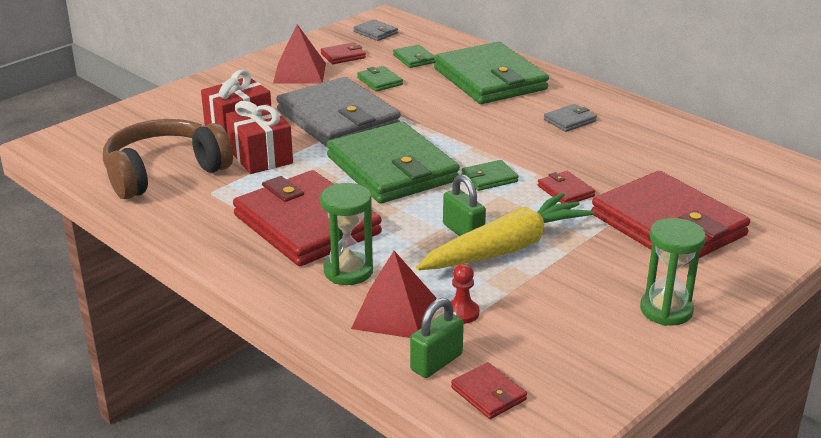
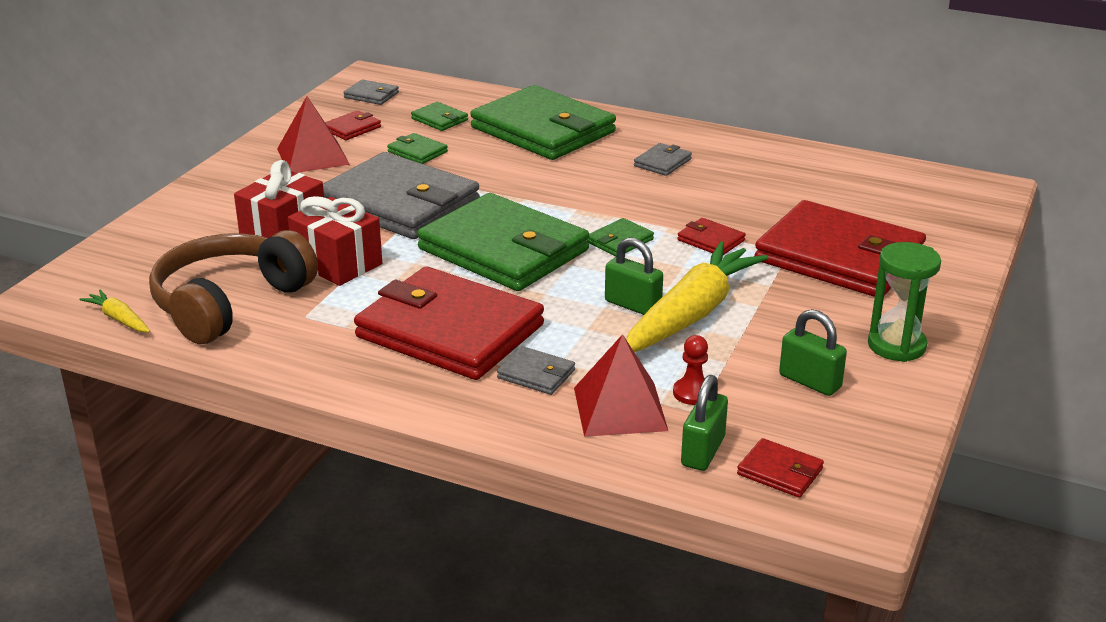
camera: 20 degrees left, 0 degrees up
(82, 170) = (119, 319): none -> yellow carrot
(348, 271) = (536, 374): green hourglass -> grey wallet
(567, 324) = (810, 381): none -> green padlock

